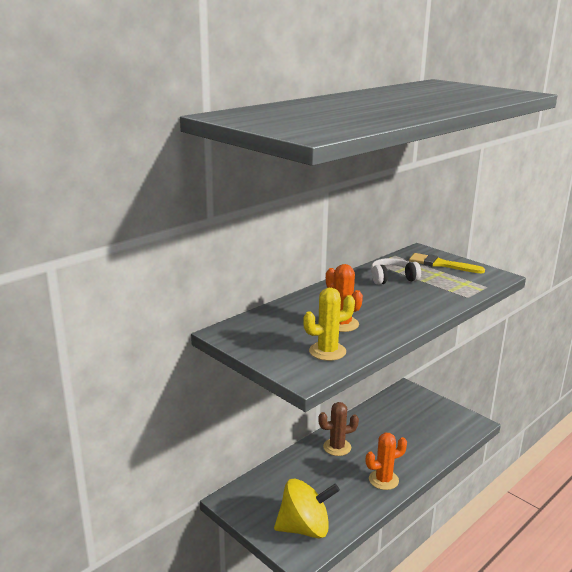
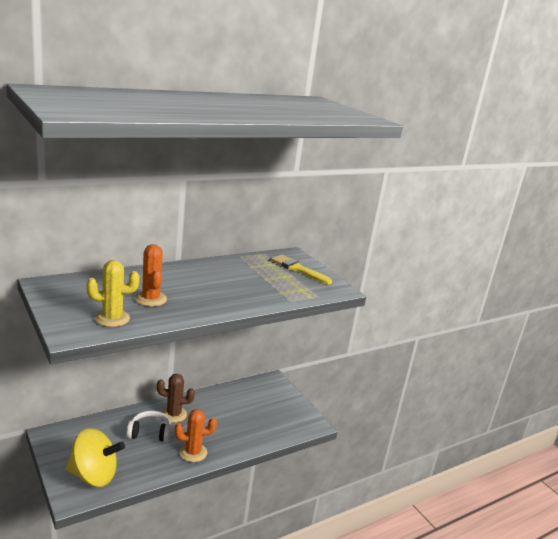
camera: 10 degrees right, 0 degrees up
(392, 278) = (240, 271): white headphones -> white headphones (150, 433)

